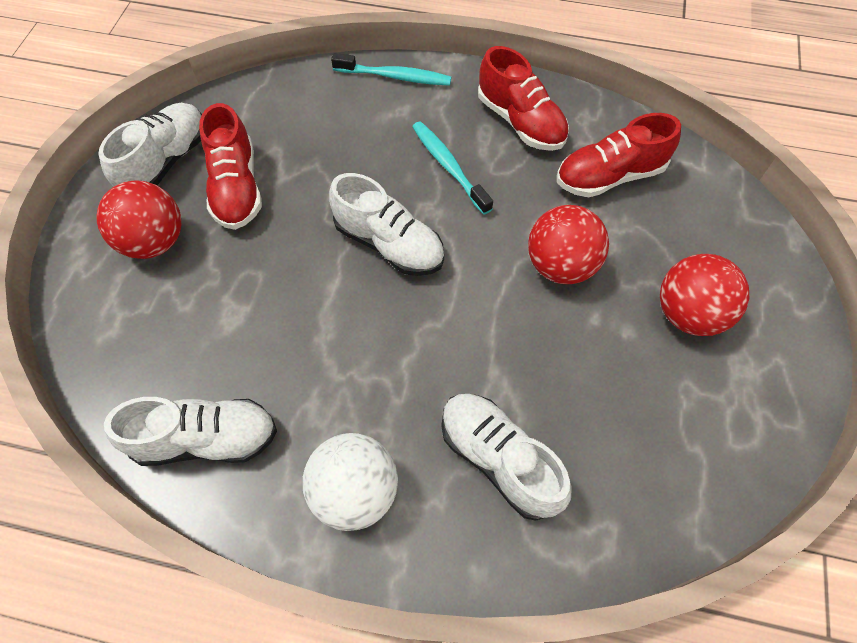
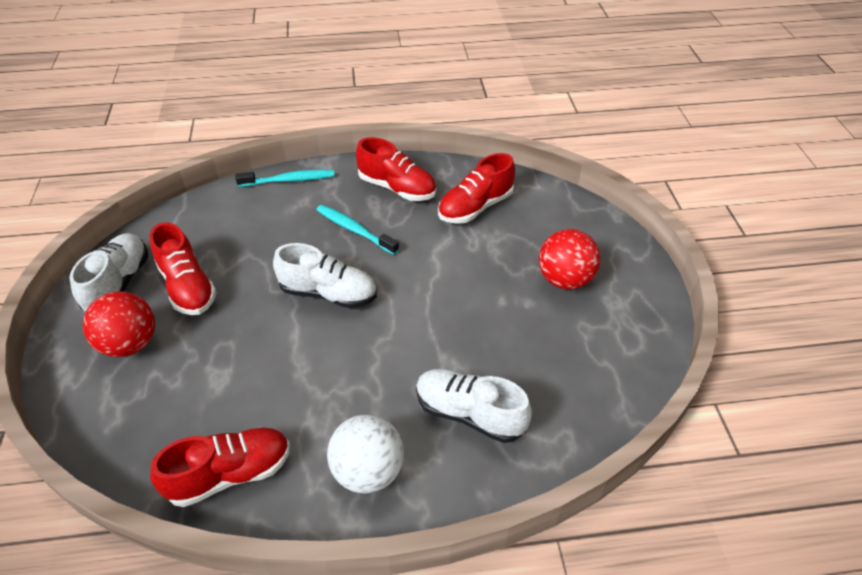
camera: 20 degrees left, 15 degrees down
(206, 439) = (230, 474): white shoe -> red shoe
(560, 265) = (463, 273): red ball -> none

